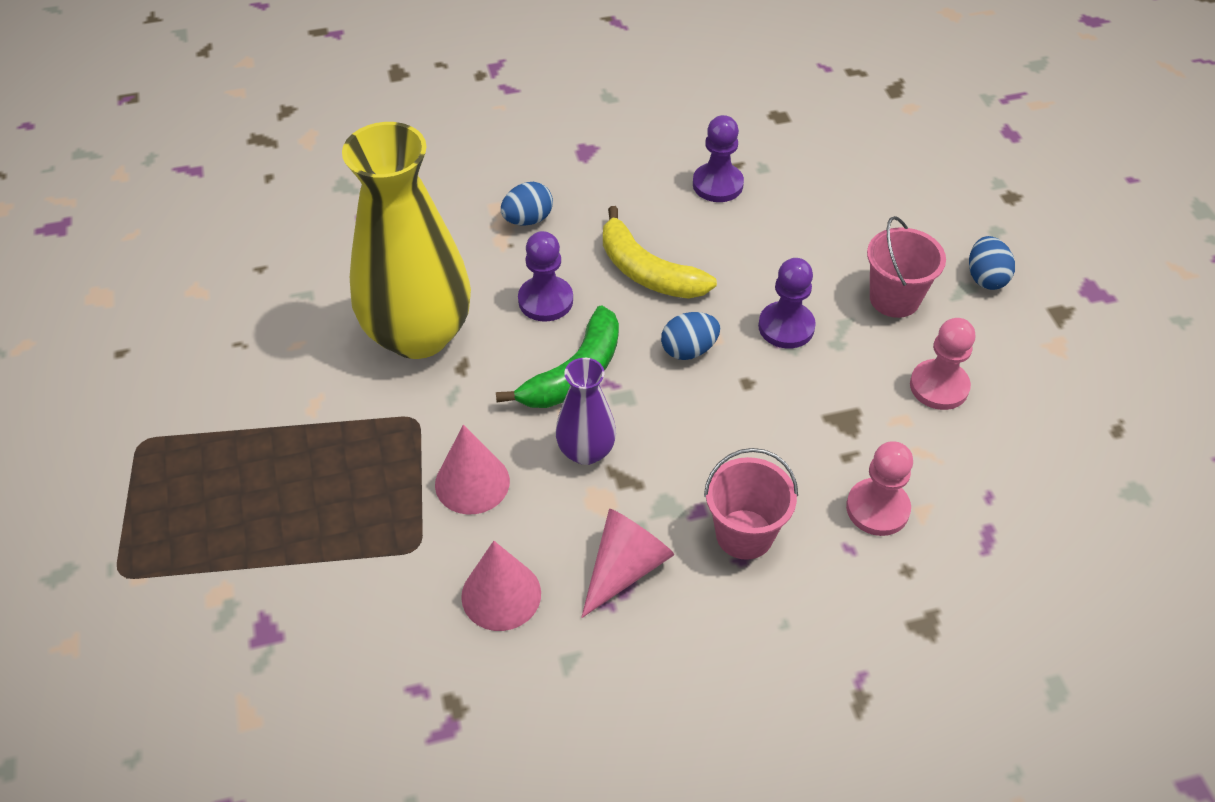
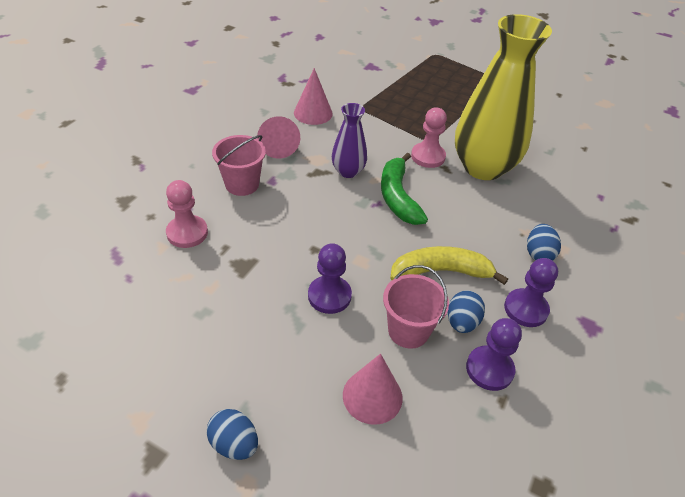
camera: 130 degrees right, 5 degrees down
(472, 482) = (374, 135): pink cone -> pink cone (372, 396)
(545, 300) = (461, 219): purple pawn -> purple pawn (526, 309)
(689, 350) = (363, 245): blue egg -> blue egg (462, 322)
(894, 299) = (284, 369): pink bucket -> pink bucket (408, 331)
(939, 386) = (204, 324): pink pawn -> pink pawn (428, 156)

